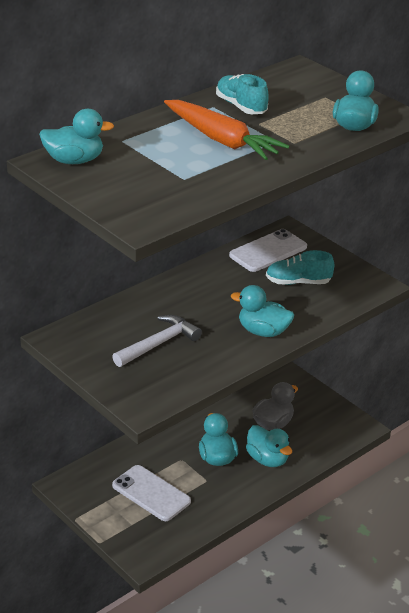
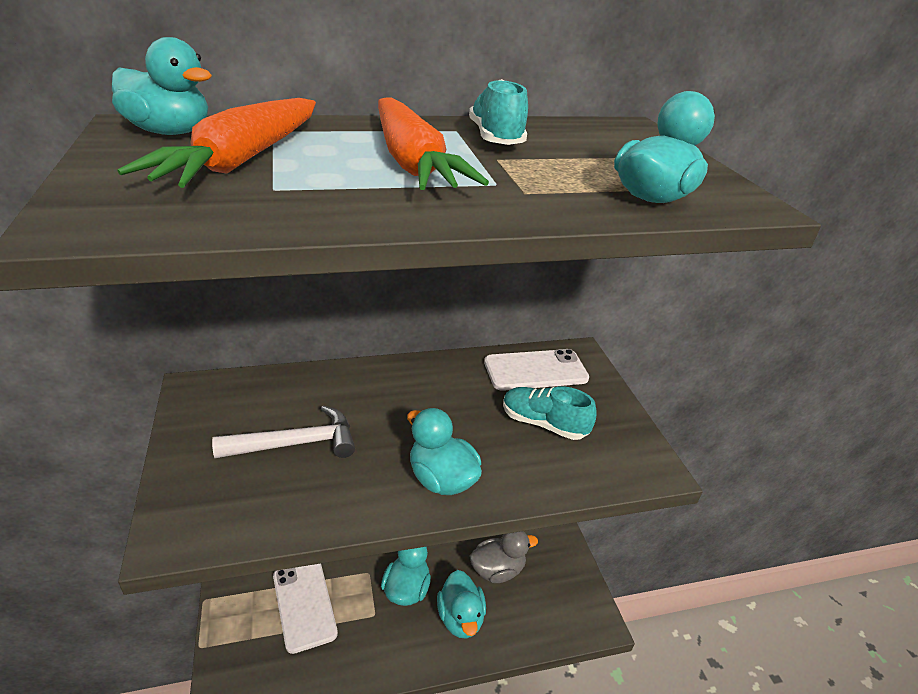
camera: 25 degrees right, 0 degrees up
(143, 167) = (243, 160): none -> orange carrot

